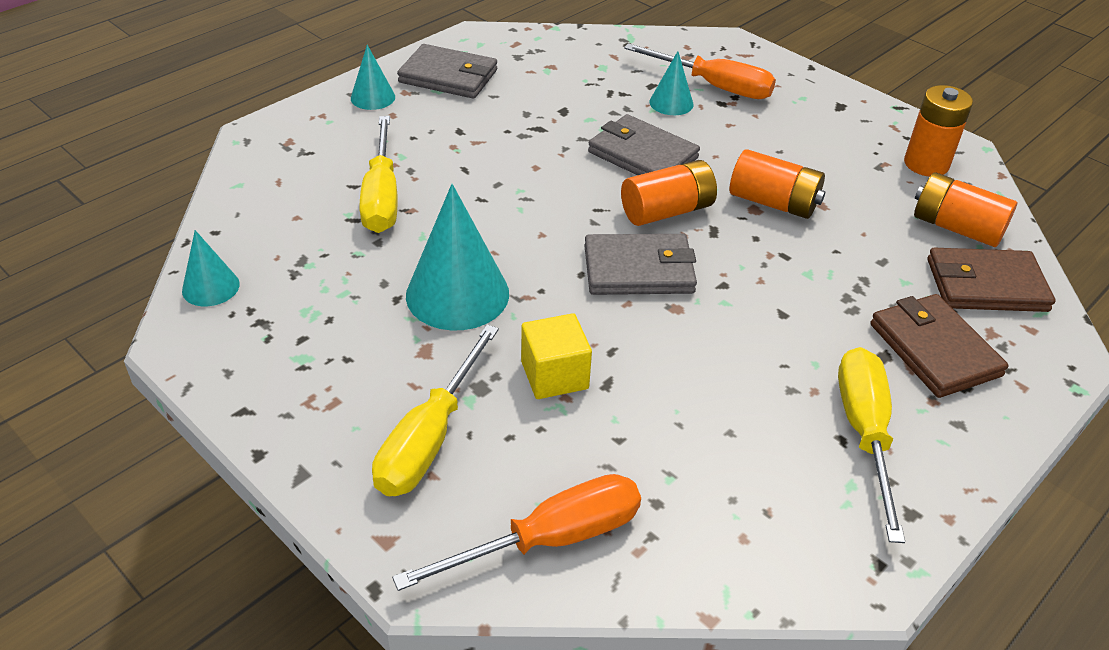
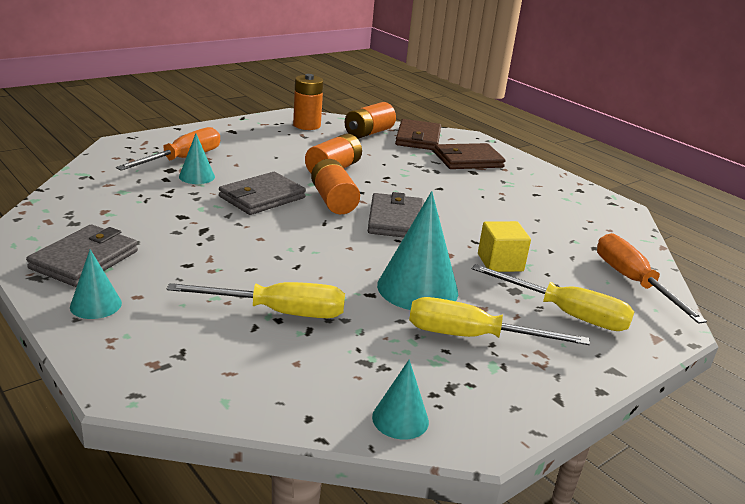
camera: 85 degrees left, 15 degrees down
(864, 433) = (531, 188): yellow screwdriver -> yellow screwdriver (472, 337)

